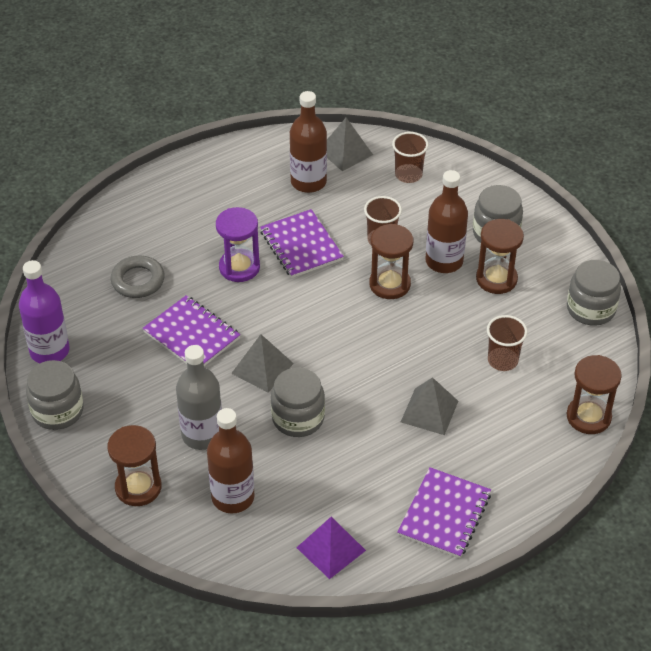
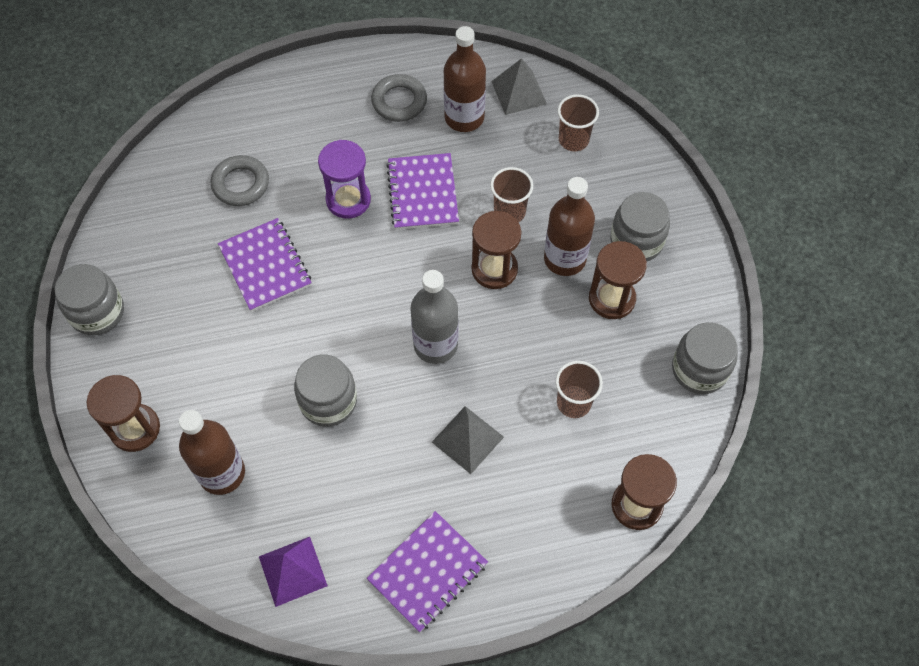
camera: 20 degrees right, 15 degrees up
(49, 351) = (120, 240): purple bottle -> none
(202, 435) = (224, 388): grey bottle -> grey bottle (435, 345)
(246, 184) = (399, 101): none -> grey ring
(262, 368) = (318, 328): grey pyramid -> none

